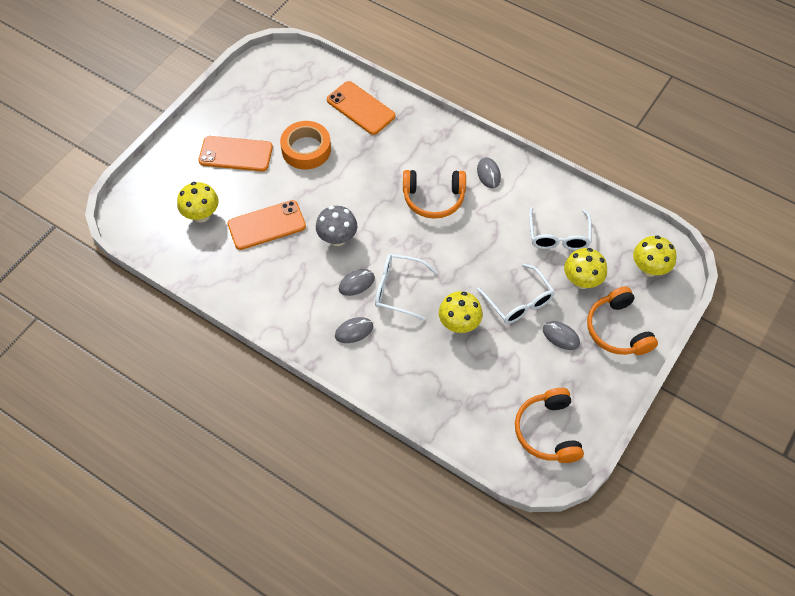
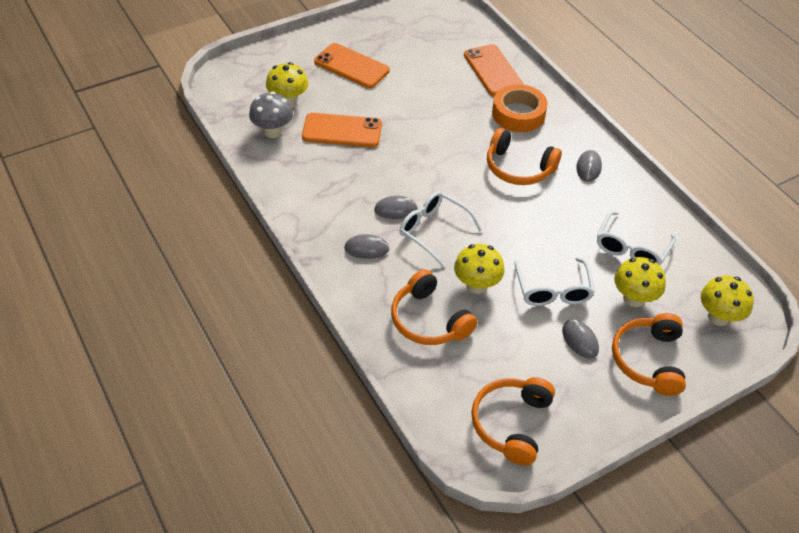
camera: 25 degrees right, 10 degrees down
(306, 149) = (419, 85): orange tape -> orange tape (518, 114)
(337, 238) = (401, 166): grey mushroom -> grey mushroom (273, 131)
(439, 373) = (429, 320): none -> orange headphones

